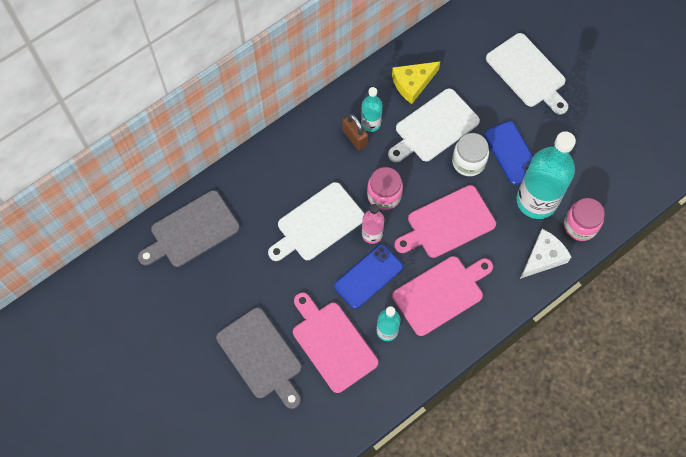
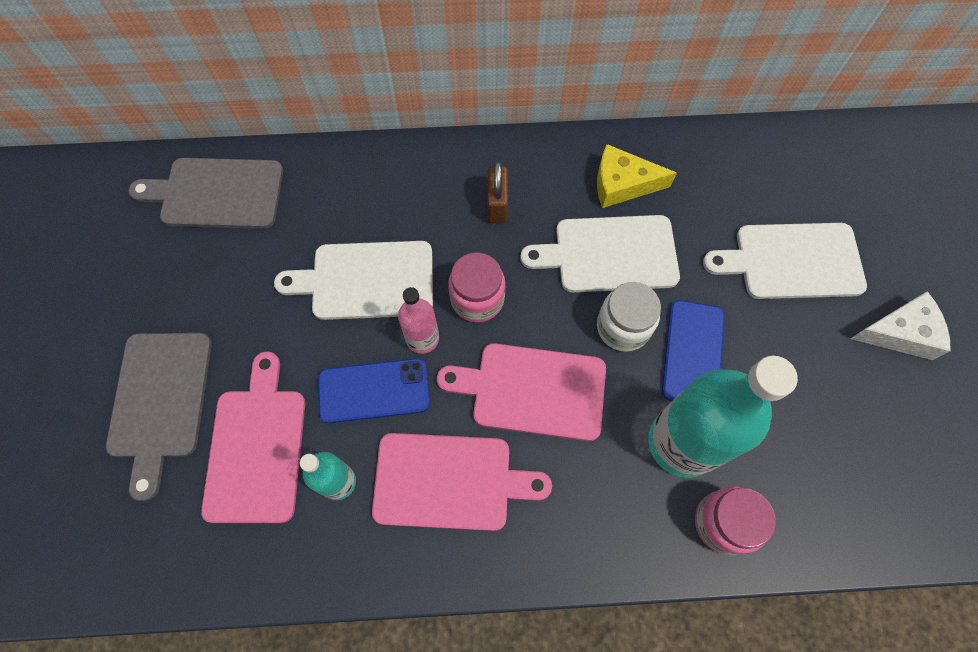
camera: 35 degrees right, 0 degrees up
(371, 123) = (531, 200): turquoise bottle -> none
(528, 73) = (792, 261): white cutting board -> white cutting board turned 90 degrees clockwise
(543, 257) = (633, 532): white cheese -> white cheese (900, 333)

